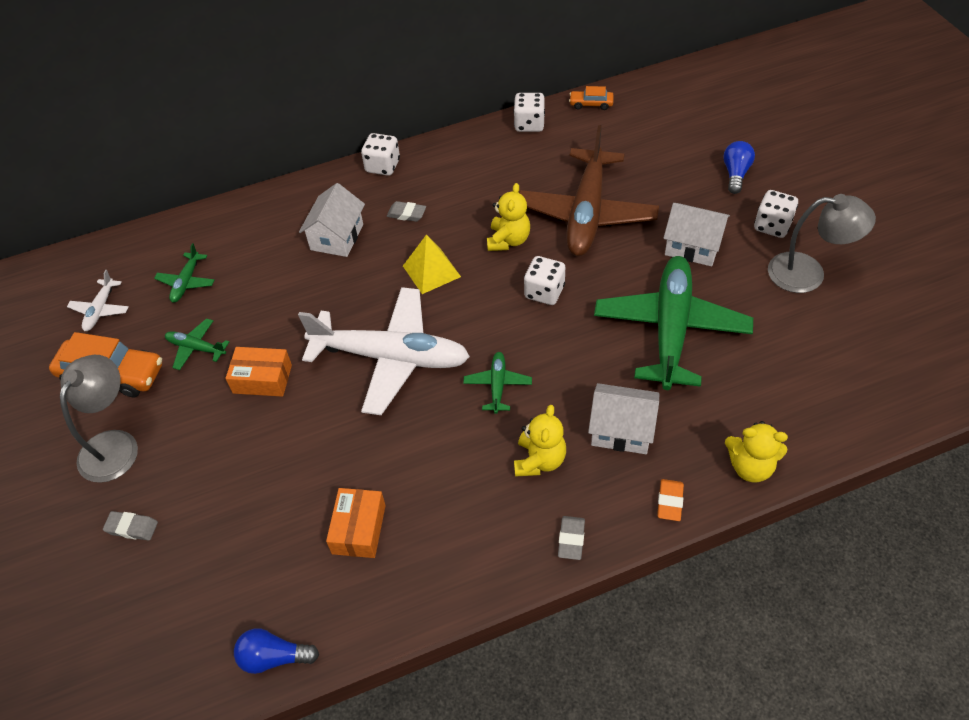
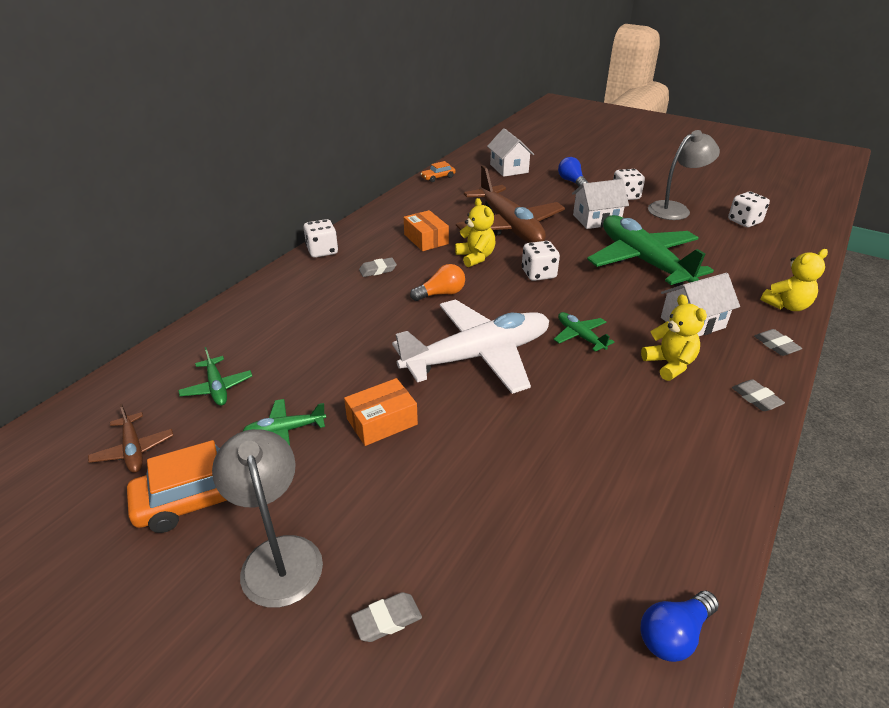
camera: 40 degrees left, 15 degrees down
(100, 310) = (133, 450): white plane -> brown plane
(337, 237) = (334, 303): white house -> white house (509, 168)
(359, 529) = (607, 482): orange box -> orange box (426, 239)
(431, 271) = (441, 294): yellow pyramid -> orange light bulb
(529, 124) = (408, 198): white dice -> white dice (744, 221)
(670, 502) = (776, 345): orange eraser -> grey eraser

